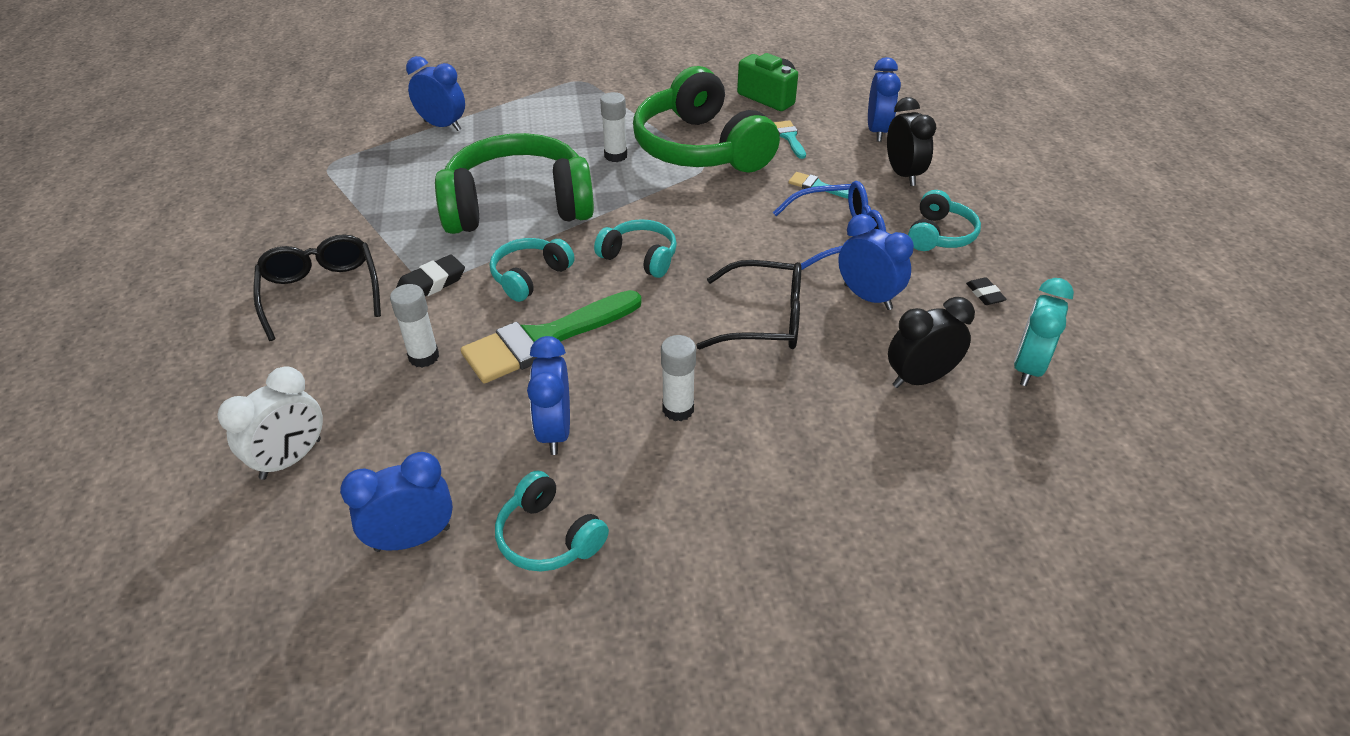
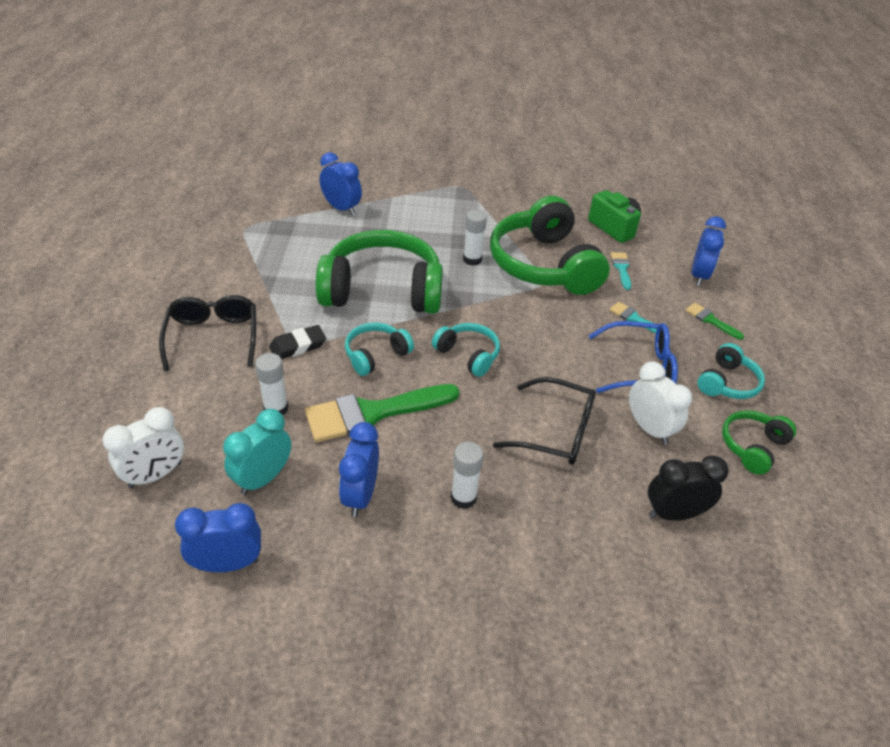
camera: 10 degrees right, 0 degrees up
(548, 537) = (331, 587): turquoise headphones -> none
(867, 297) = (649, 429): blue clock -> white clock
(903, 174) = (710, 320): black clock -> green brush
(985, 294) = (752, 446): black eraser -> green headphones
(1027, 367) = (772, 523): turquoise clock -> turquoise clock (263, 478)

